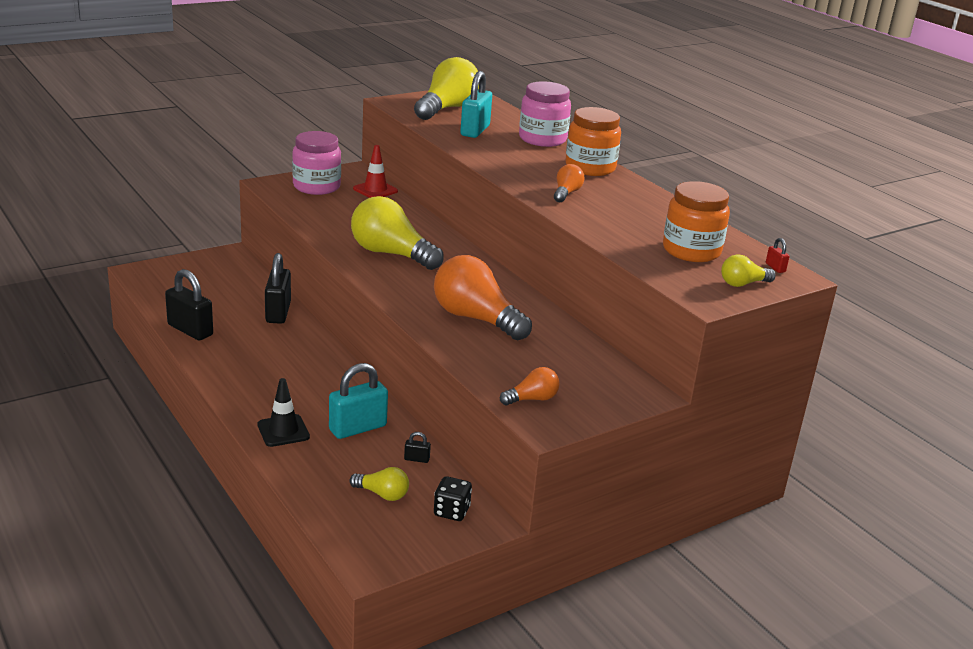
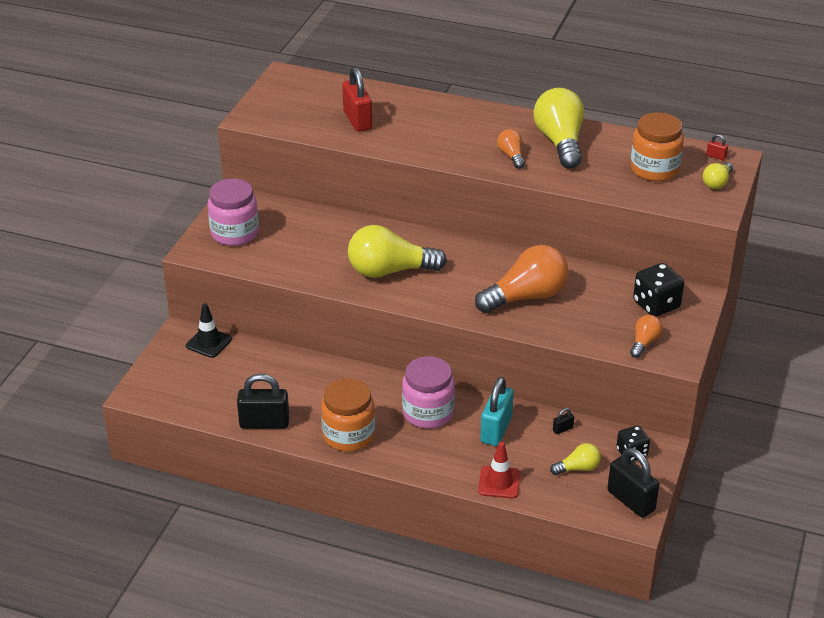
camera: 35 degrees left, 10 degrees up
(278, 312) = (303, 367): black padlock -> black padlock (631, 501)
(283, 431) = (454, 463): black traffic cone -> black traffic cone (209, 342)
(375, 190) = (283, 211): red traffic cone -> red traffic cone (499, 482)
(447, 108) = (300, 104): yellow light bulb -> yellow light bulb (560, 142)
(475, 131) = (357, 120): turquoise padlock -> red padlock
(476, 319) = (526, 297): orange light bulb -> orange light bulb turned 150 degrees clockwise
(542, 139) = (416, 103): pink jar -> pink jar (428, 413)
(590, 168) = (489, 118): orange jar -> orange jar (348, 435)
(592, 379) = (656, 305): none -> black dice

